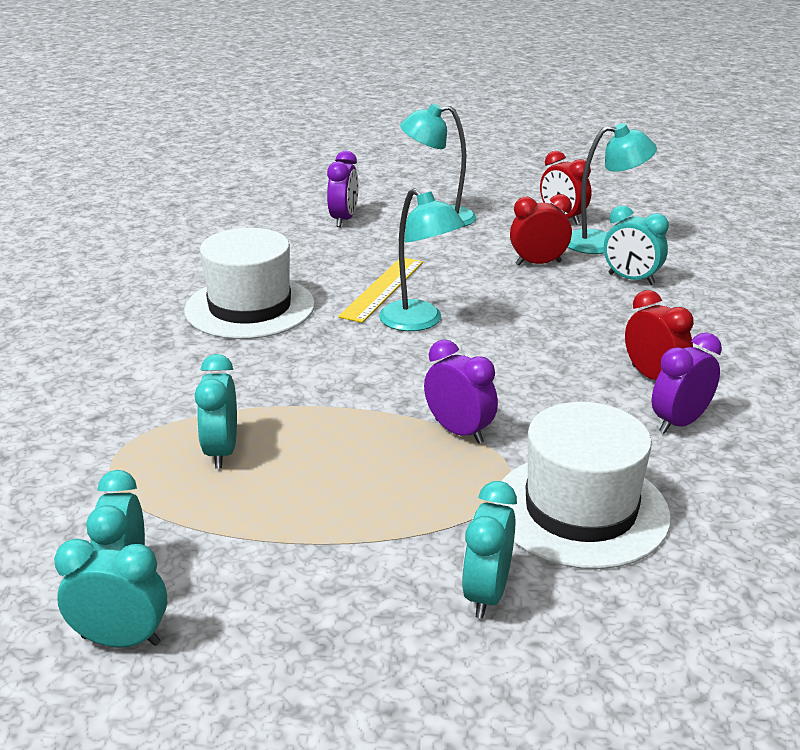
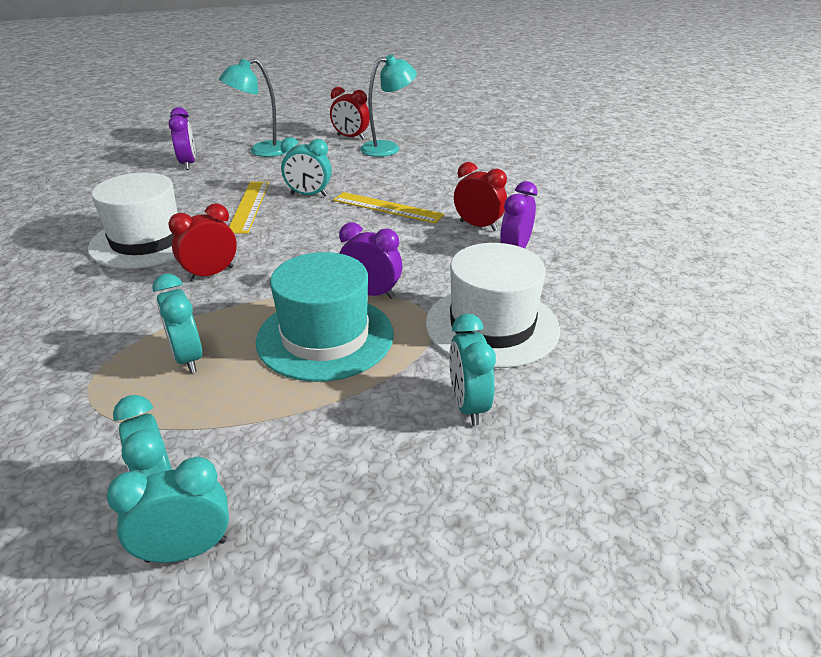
camera: 25 degrees left, 5 degrees up
(375, 468) = (325, 337): none -> turquoise hat
(419, 322) = (292, 224): turquoise lamp -> none
(538, 263) = (353, 168): red clock -> red clock (211, 274)
(548, 326) = (387, 207): none -> yellow ruler
(631, 279) = (422, 167): turquoise clock -> turquoise clock (309, 195)

